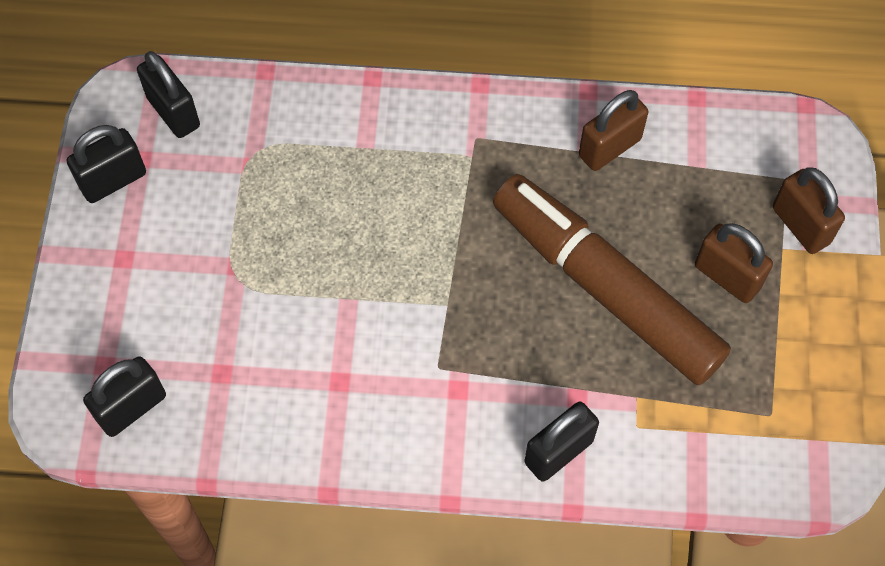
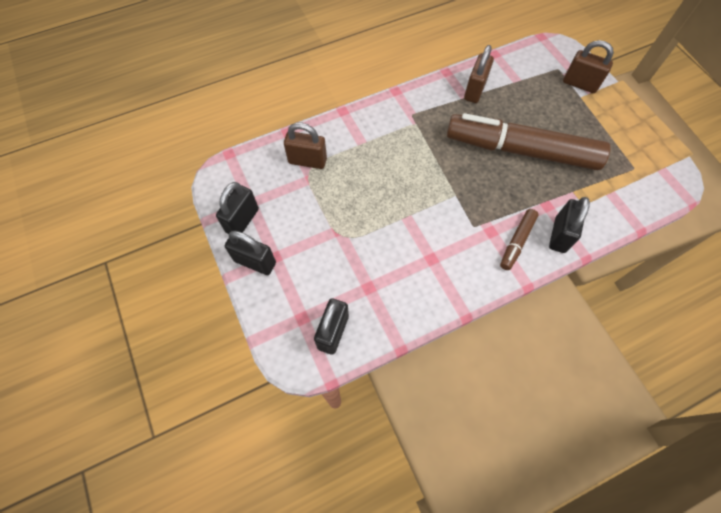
camera: 30 degrees left, 0 degrees up
(173, 112) = (252, 172): black padlock -> black padlock (255, 262)
(484, 426) = (517, 242): none -> brown marker
(727, 276) = (568, 119): brown padlock -> brown padlock (307, 161)

